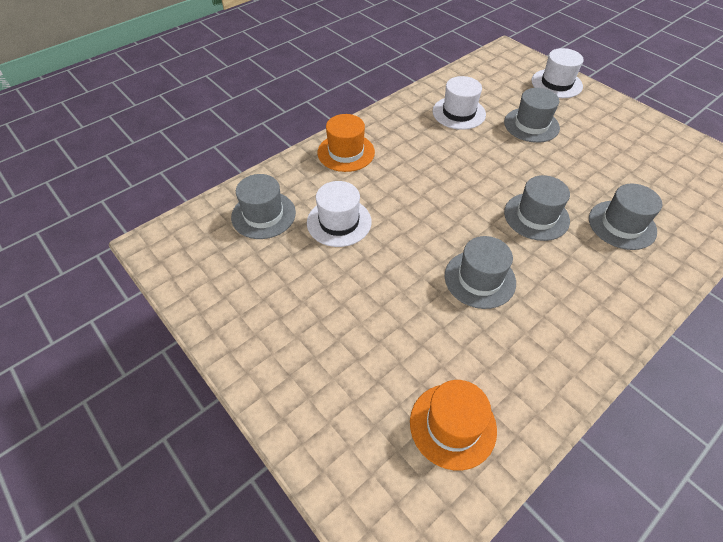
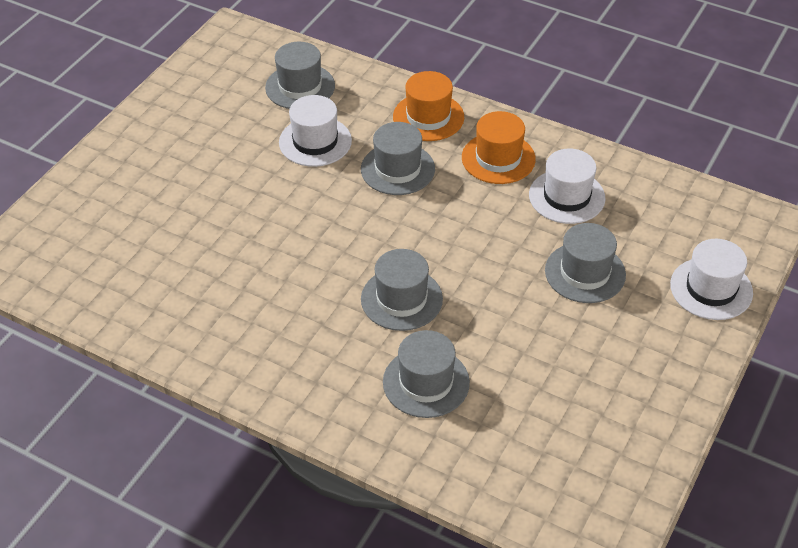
camera: 70 degrees right, 5 degrees down
(452, 425) = (107, 274): orange hat -> orange hat (498, 158)
(479, 279) = (282, 264): grey hat -> grey hat (397, 169)

